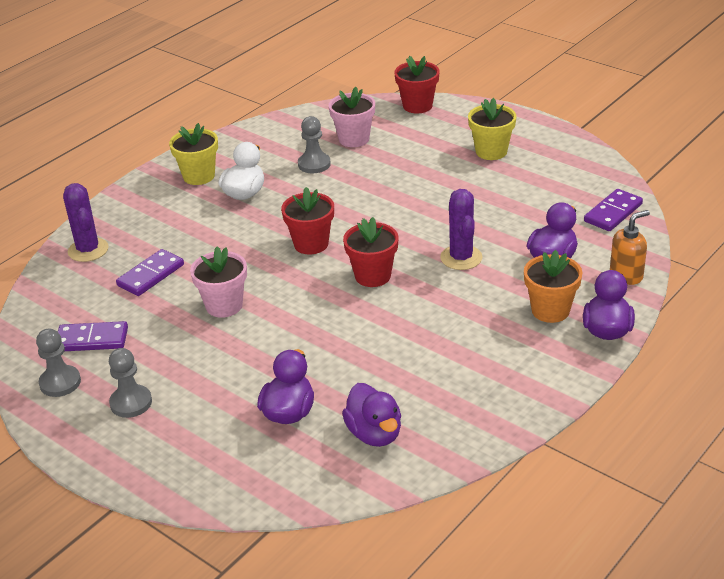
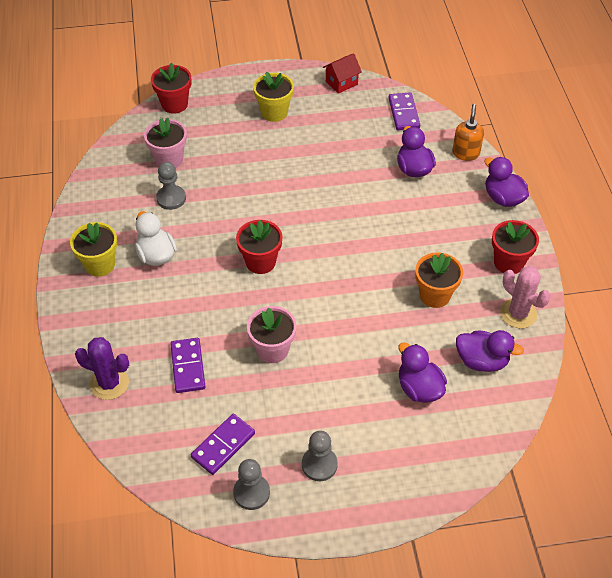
camera: 50 degrees left, 15 degrees up
(372, 276) = (332, 257): red flower pot -> red flower pot (508, 262)
(461, 258) = (364, 205): purple cactus -> none
(469, 424) = (518, 313): none -> pink cactus
(550, 310) = (459, 206): orange flower pot -> orange flower pot (434, 295)
(589, 161) = (341, 83): none -> red house

